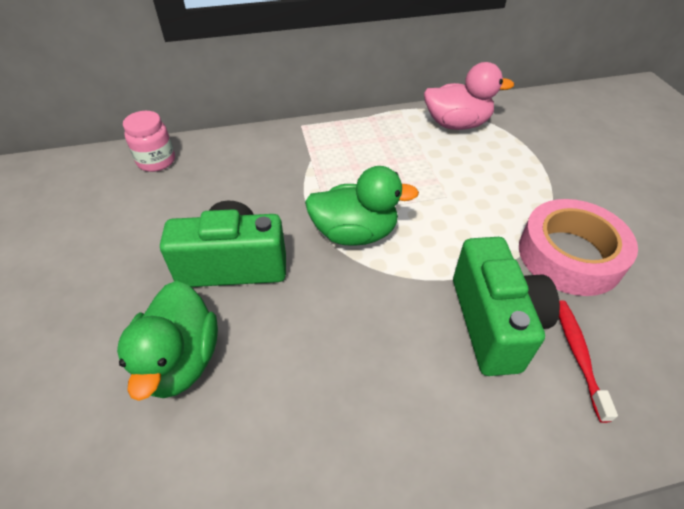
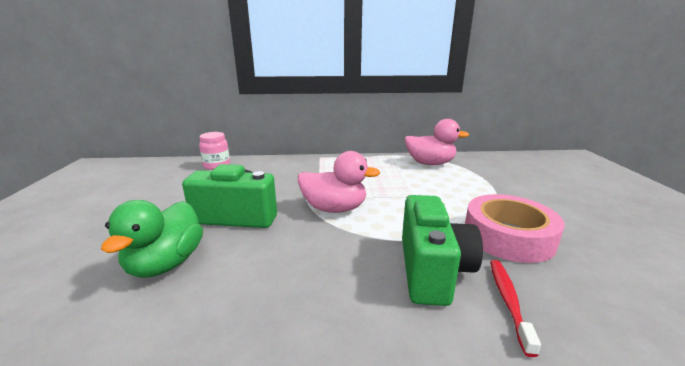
camera: 10 degrees right, 25 degrees down
(355, 233) = (334, 208): green duck -> pink duck

